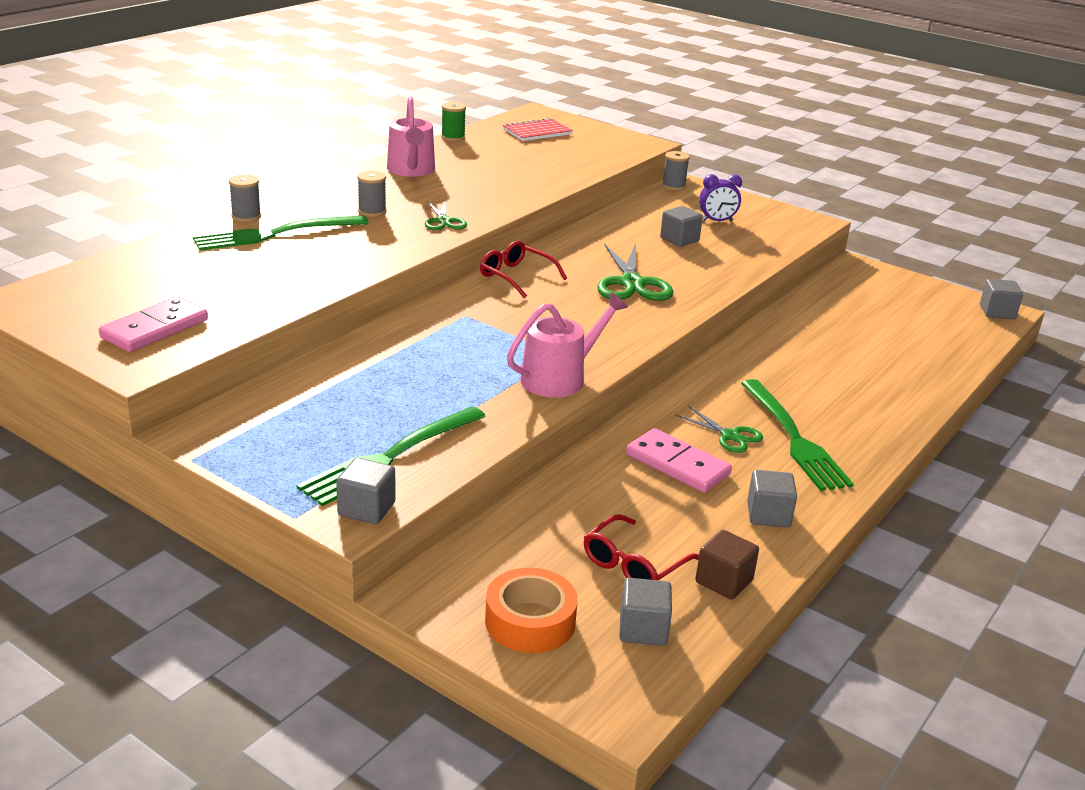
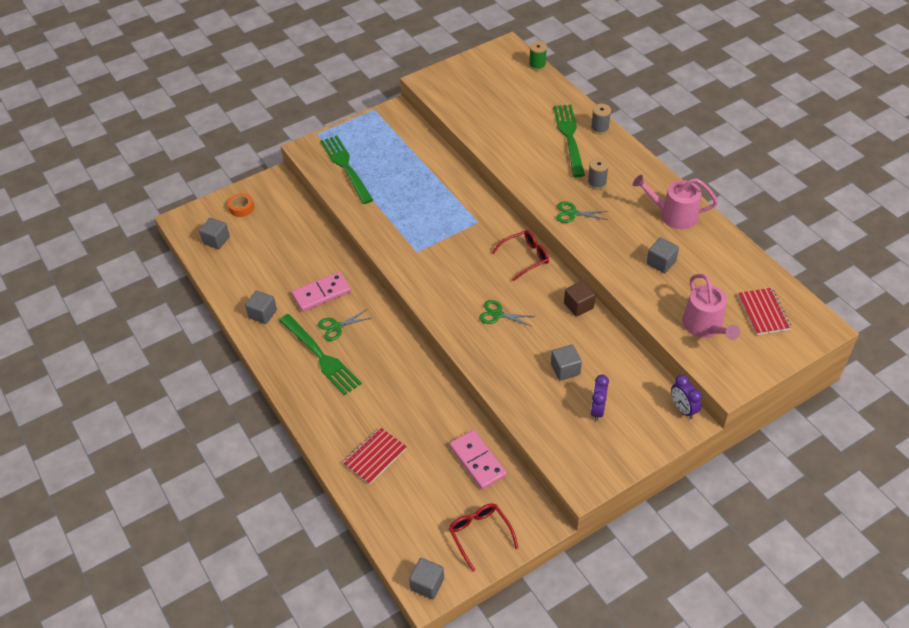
camera: 115 degrees right, 20 degrees up
(154, 329) = (461, 87): pink domino -> pink domino (478, 461)
(366, 509) = (311, 154): grey cube -> grey cube (661, 263)
(453, 137) = (750, 253): green spool -> green spool (537, 65)
(530, 621) = (241, 208): orange tape -> orange tape, size x0.64
(559, 378) = (390, 243): pink watering can -> pink watering can (705, 326)
(631, 283) = (497, 314): green scissors -> green scissors, size x0.57
(634, 564) = (256, 250): red glasses -> red glasses (480, 534)
(673, 186) = (683, 409): grey spool -> purple clock
(724, 581) = (228, 277): brown cube -> brown cube (578, 306)
(794, 438) = (320, 356): green fork -> green fork turned 135 degrees counterclockwise
(896, 366) = (375, 456): none -> red notebook

